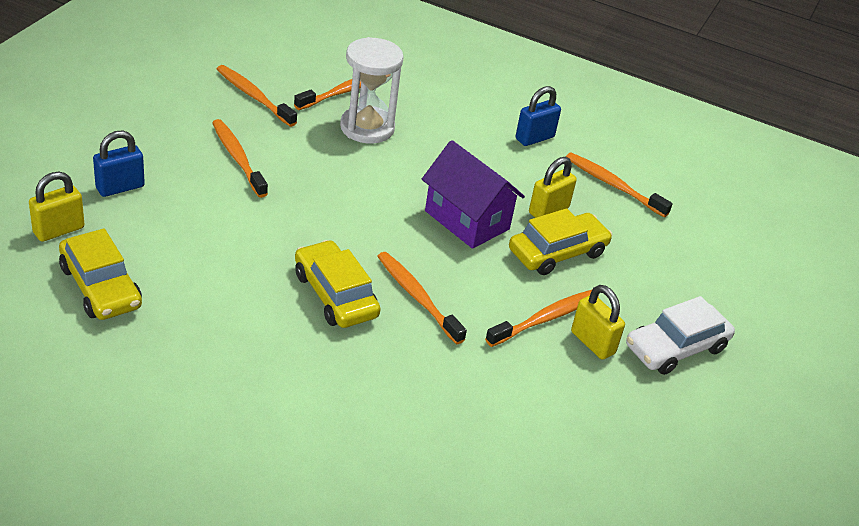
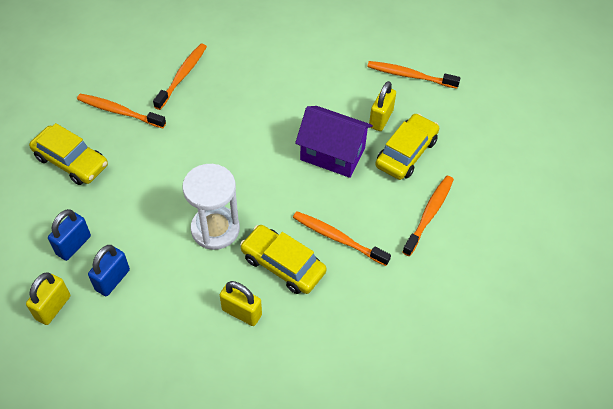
camera: 20 degrees left, 15 degrees up
(100, 287) = (116, 343): yellow car -> yellow car (71, 161)
(238, 158) = (142, 175): orange toothbrush -> none
(367, 128) = (217, 103): white hourglass -> white hourglass (215, 229)
(534, 138) = (336, 58): blue padlock -> blue padlock (112, 280)
(592, 343) = (469, 219): yellow padlock -> yellow padlock (241, 312)
(676, 347) = (521, 196): white car -> none

